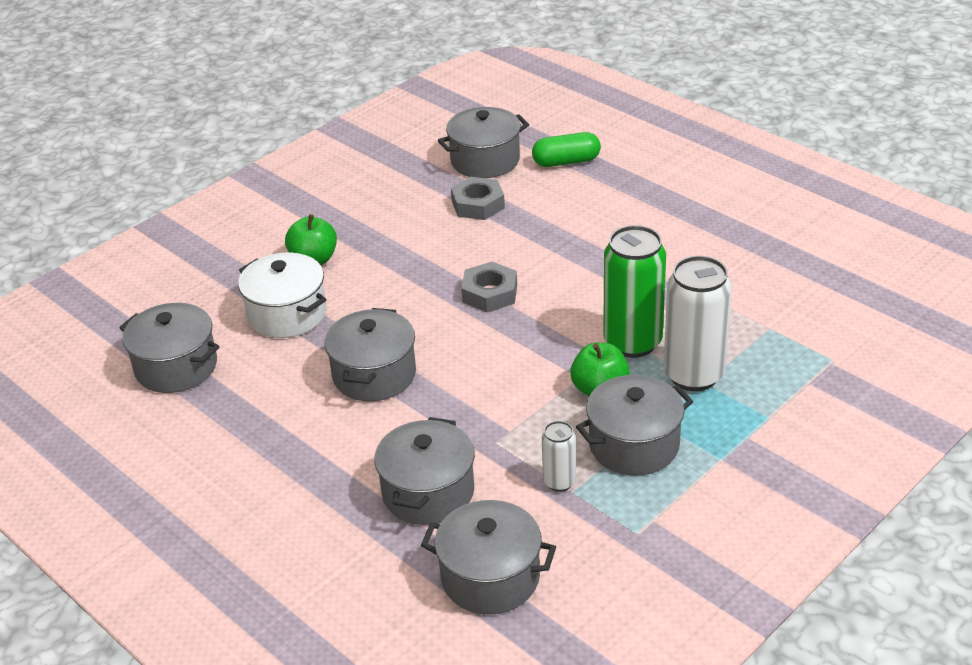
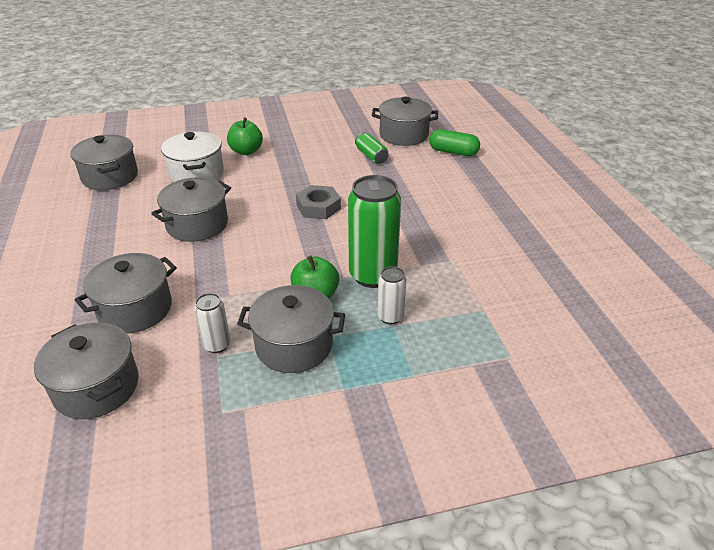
camera: 30 degrees right, 0 degrees up
(478, 204) = (371, 156): grey nut -> green can
(693, 375) = (390, 317): white can -> white can, size x0.51

